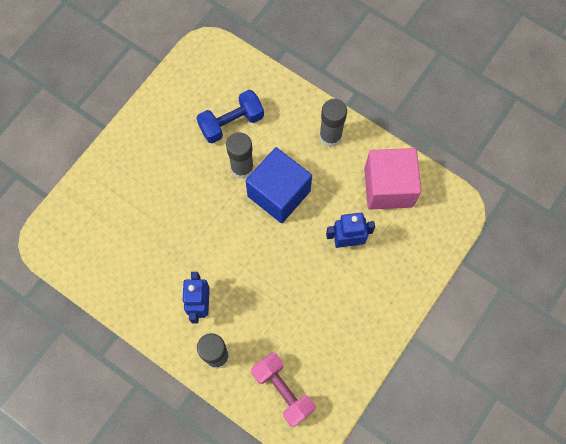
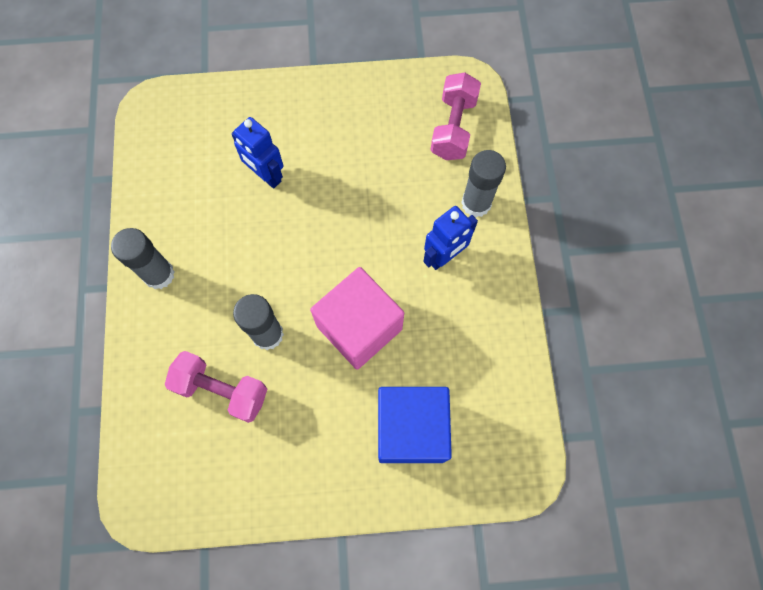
camera: 130 degrees left, 0 degrees up
(231, 123) = (222, 390): blue dumbbell -> pink dumbbell
(279, 193) = (267, 275): blue cube -> blue cube (411, 429)
(388, 187) = (177, 180): pink cube -> pink cube (359, 327)

